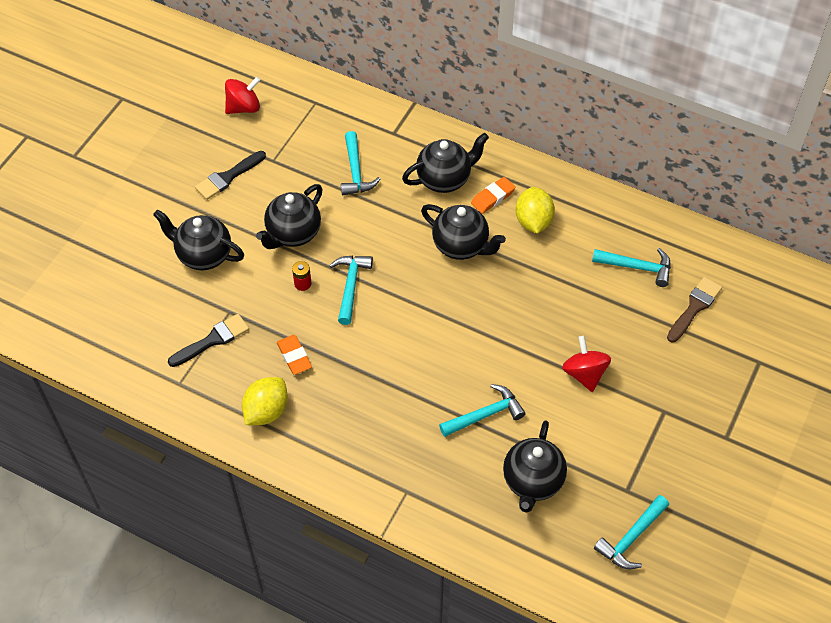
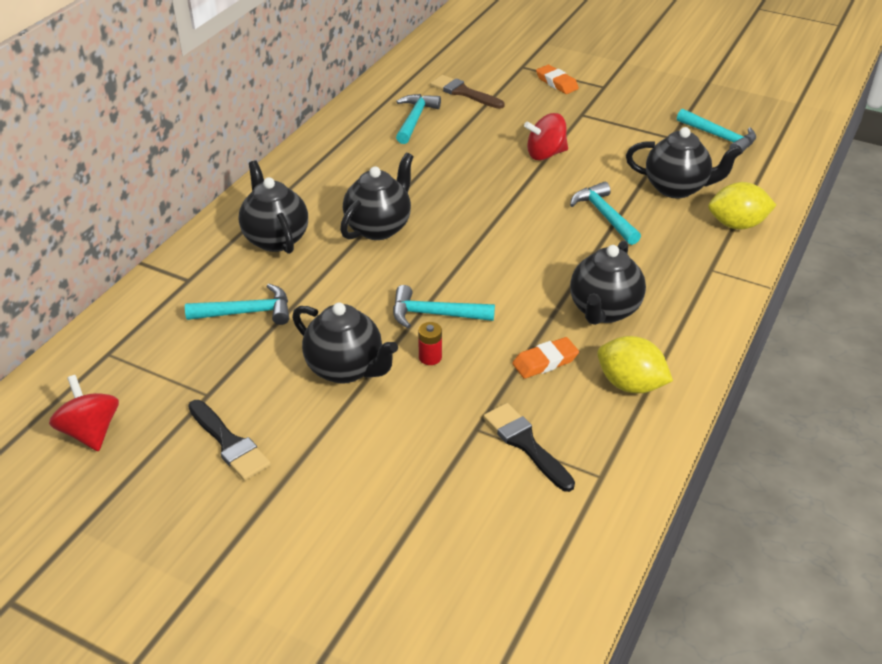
camera: 90 degrees left, 15 degrees down
(203, 255) = (376, 463): black teapot -> black teapot (604, 311)
(493, 197) = (310, 204): orange eraser -> orange eraser (557, 83)
(533, 221) = (348, 178): yellow lemon -> yellow lemon (737, 225)

